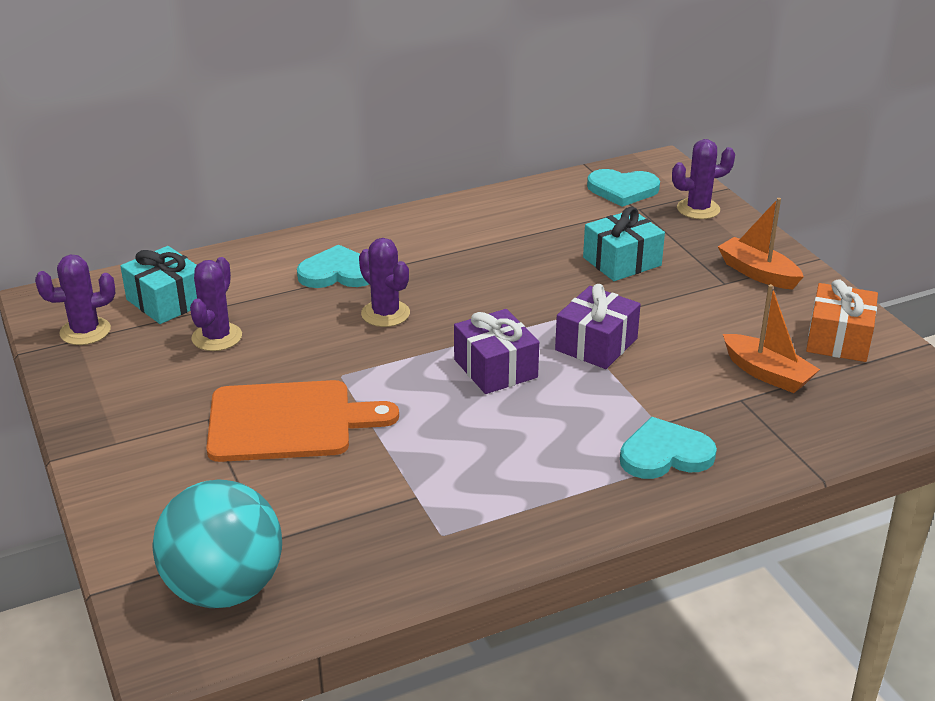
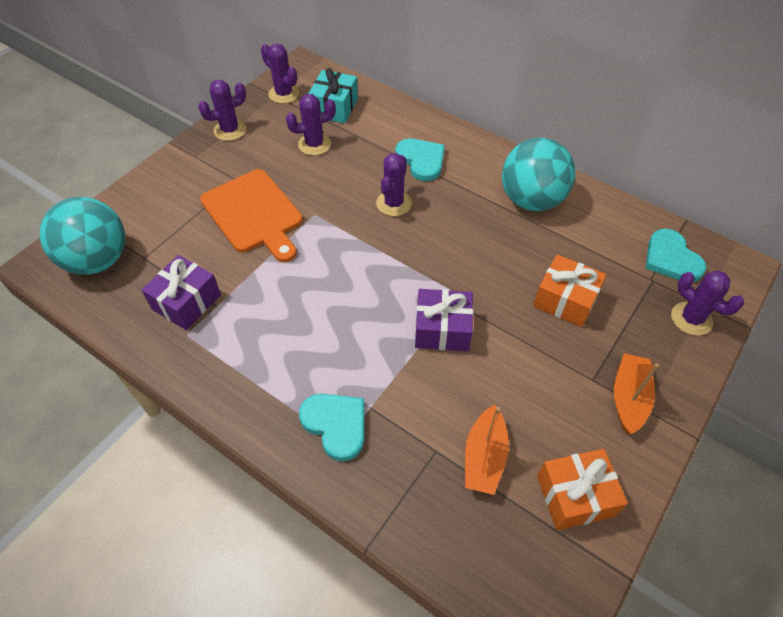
camera: 60 degrees right, 20 degrees up
(99, 397) = (230, 130): none -> purple cactus
(473, 229) = (531, 200): none -> turquoise ball
(495, 368) = (373, 285): purple gift -> purple gift (186, 302)
(622, 261) = (565, 300): turquoise gift -> orange gift

